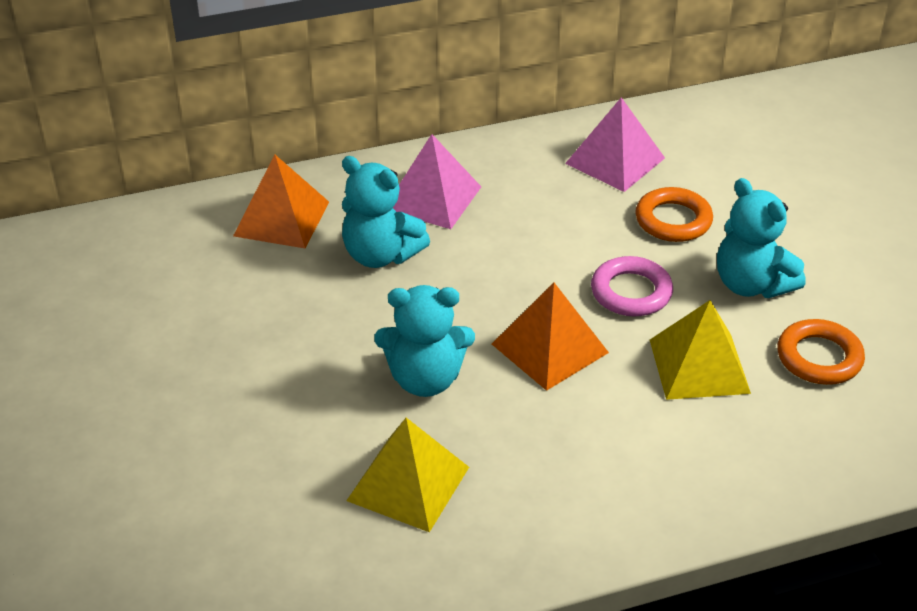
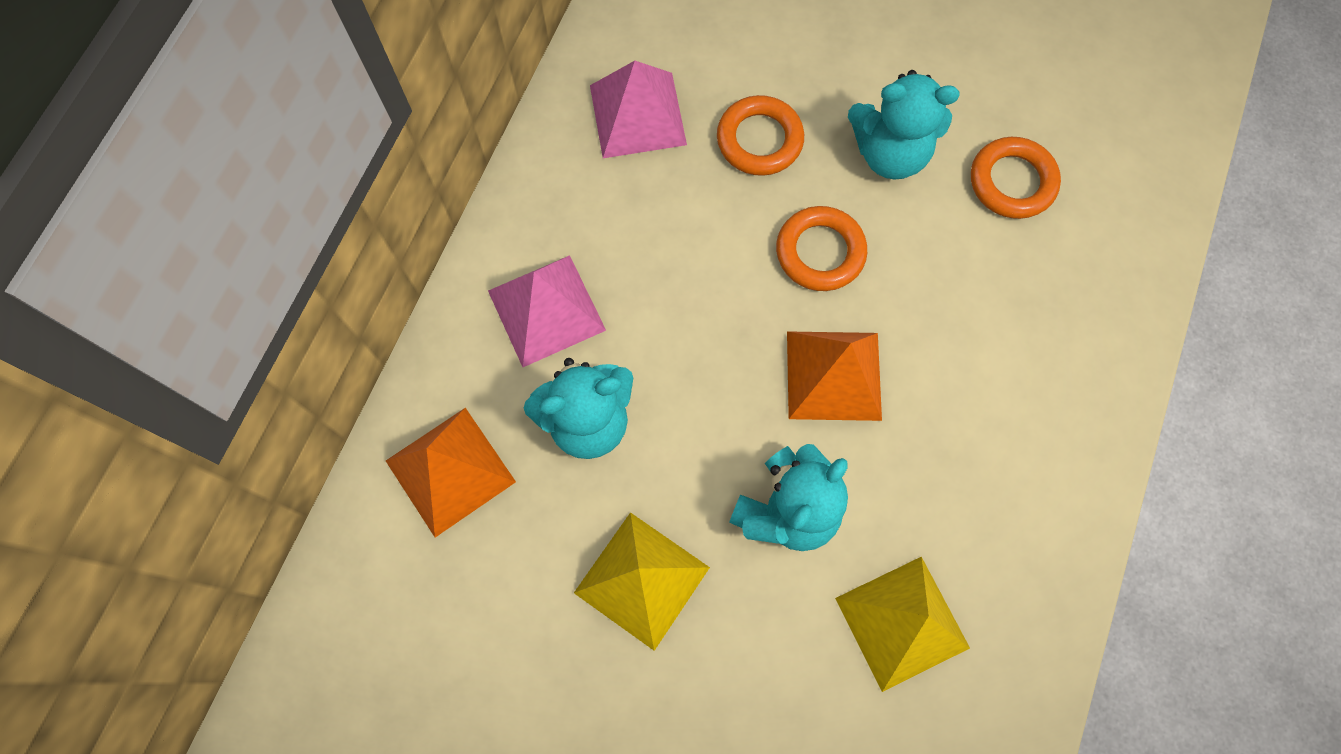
camera: 50 degrees left, 30 degrees up
(631, 292) = (820, 252): pink ring -> orange ring
(699, 366) = (950, 277): yellow pyramid -> yellow pyramid (642, 580)

